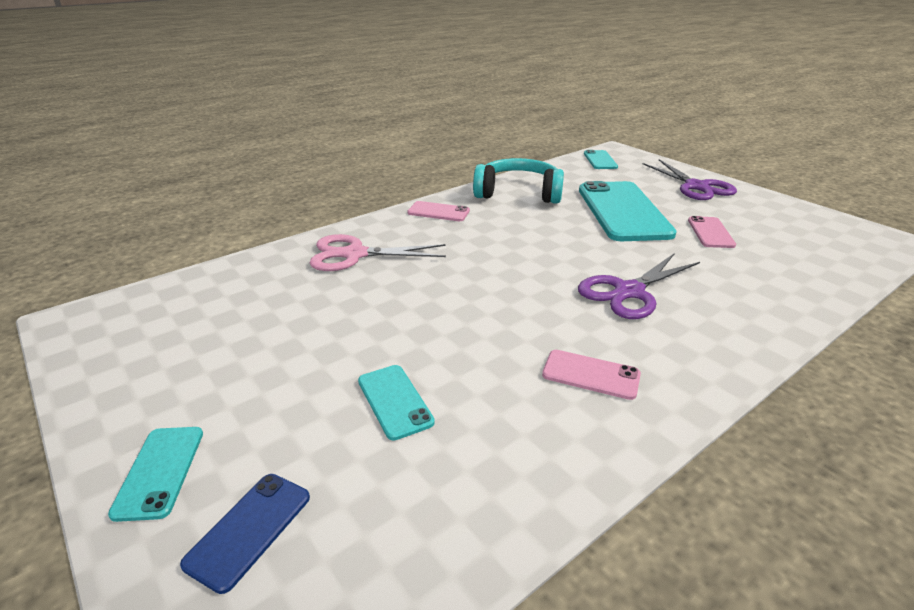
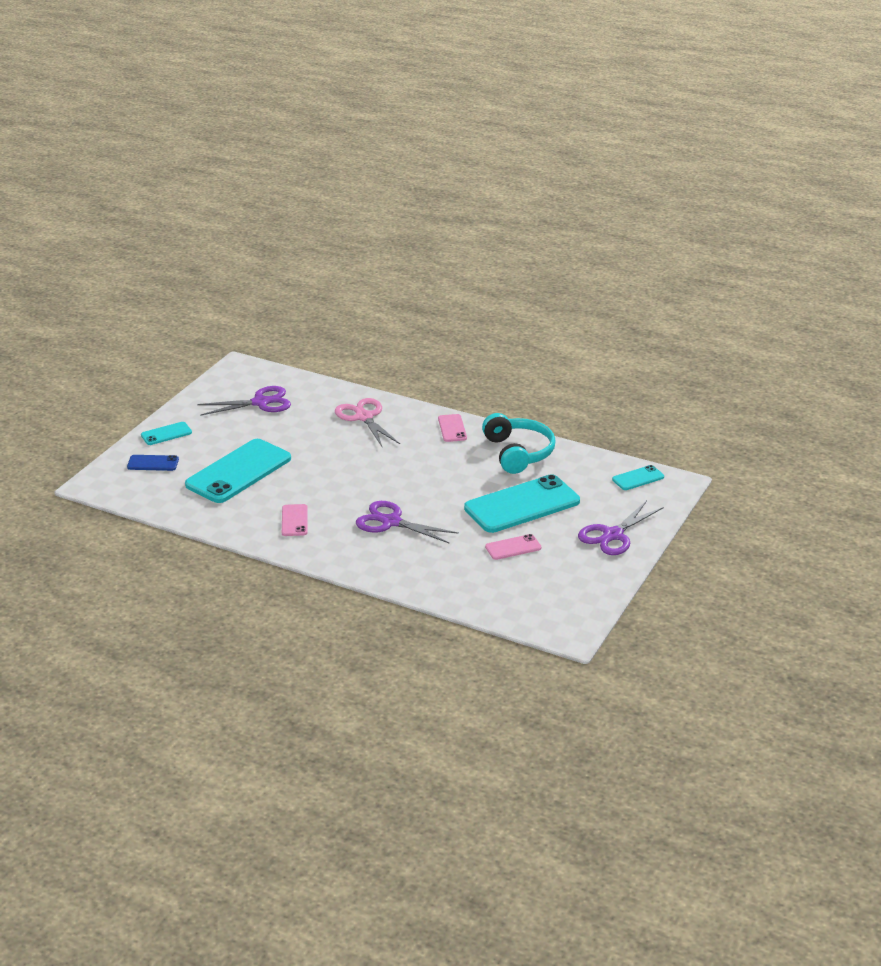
camera: 65 degrees right, 0 degrees up
(209, 325) = (260, 402): none -> purple scissors
(394, 401) = (238, 472): turquoise phone -> turquoise phone, size x2.17

